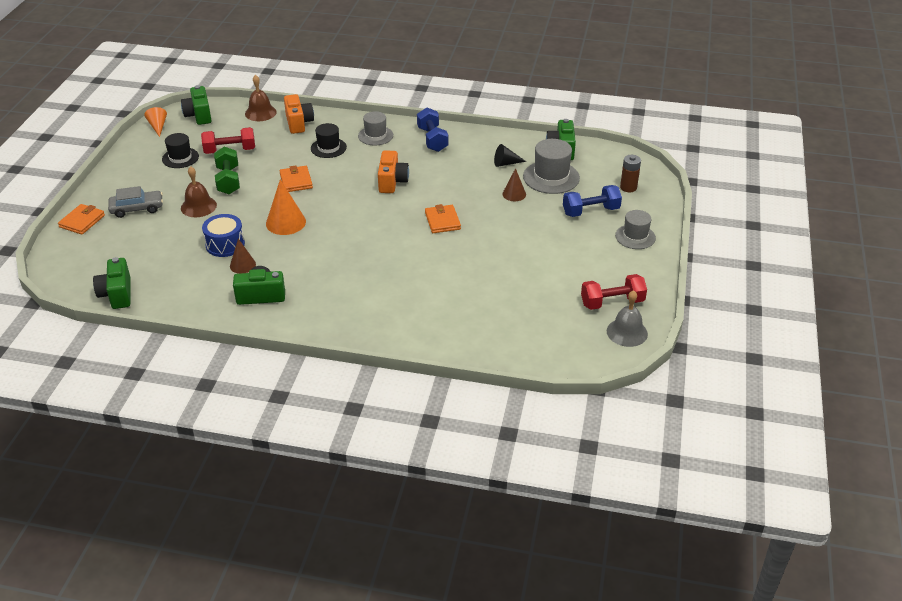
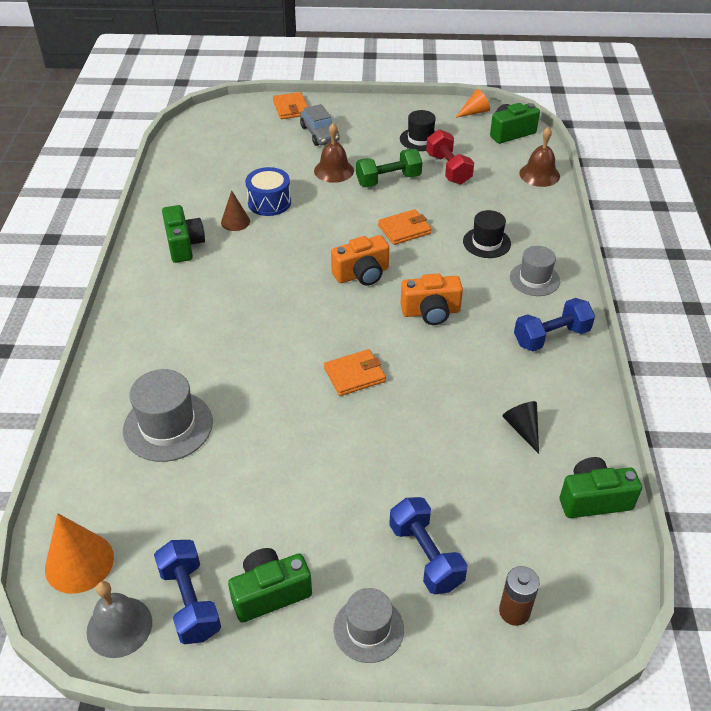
camera: 80 degrees right, 5 degrees up
(82, 221) = (291, 108): orange wallet -> orange wallet turned 60 degrees clockwise
(117, 294) = (180, 154): green camera -> green camera (270, 593)
(285, 222) = (319, 237): orange cone -> orange cone (79, 562)
(298, 123) = (532, 208): orange camera -> orange camera (362, 274)
(514, 194) = (443, 448): brown cone -> none
(551, 177) = (505, 492): grey hat -> grey hat (168, 426)
(612, 302) = (190, 601): red dumbbell -> blue dumbbell

